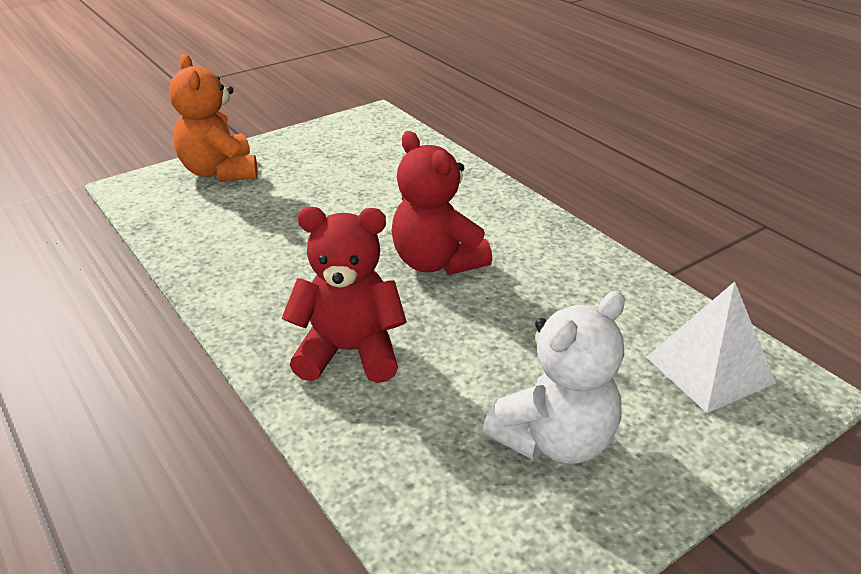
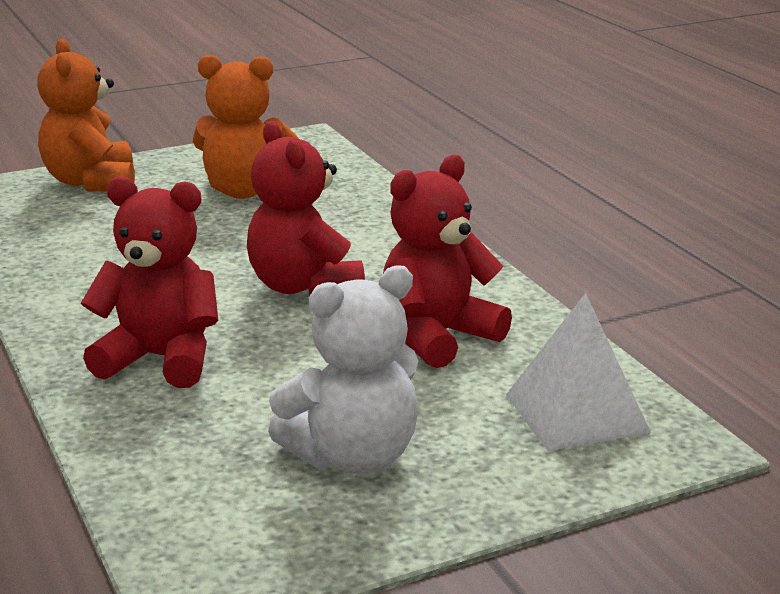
camera: 10 degrees right, 10 degrees down
(349, 170) = (245, 191): none -> orange teddy bear
(564, 302) = (437, 336): none -> red teddy bear

